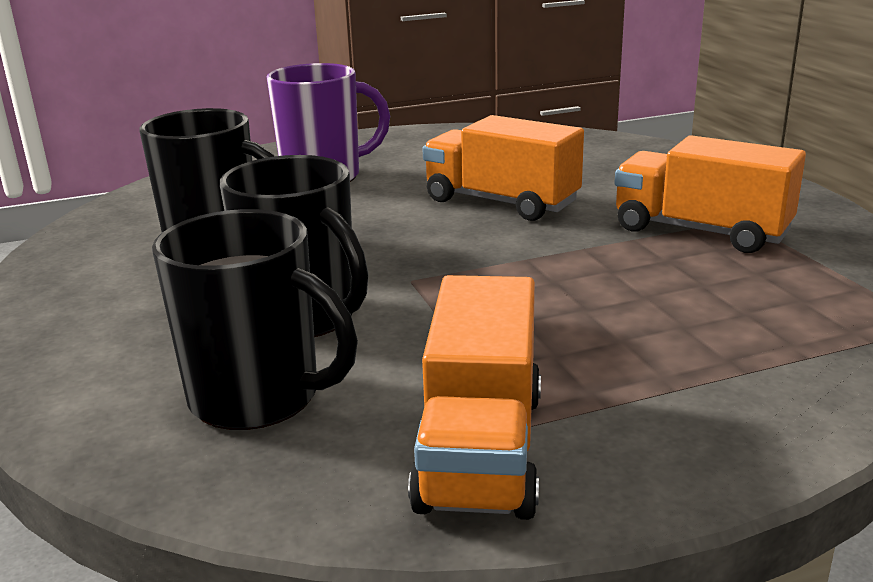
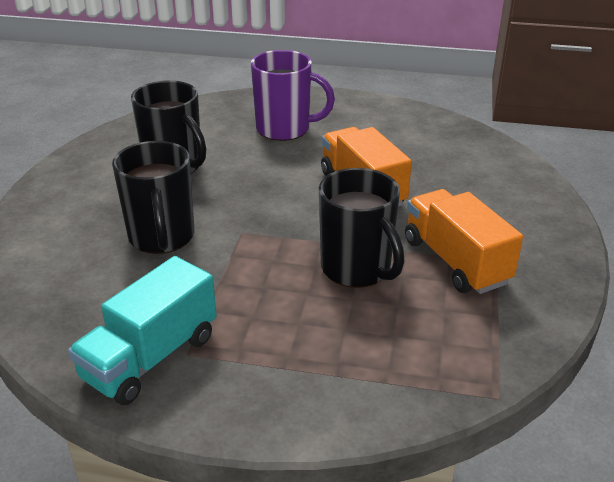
camera: 30 degrees right, 10 degrees up
(258, 397) = (92, 281): black mug -> black mug (357, 269)
(481, 449) = (150, 357): orange truck -> turquoise truck

